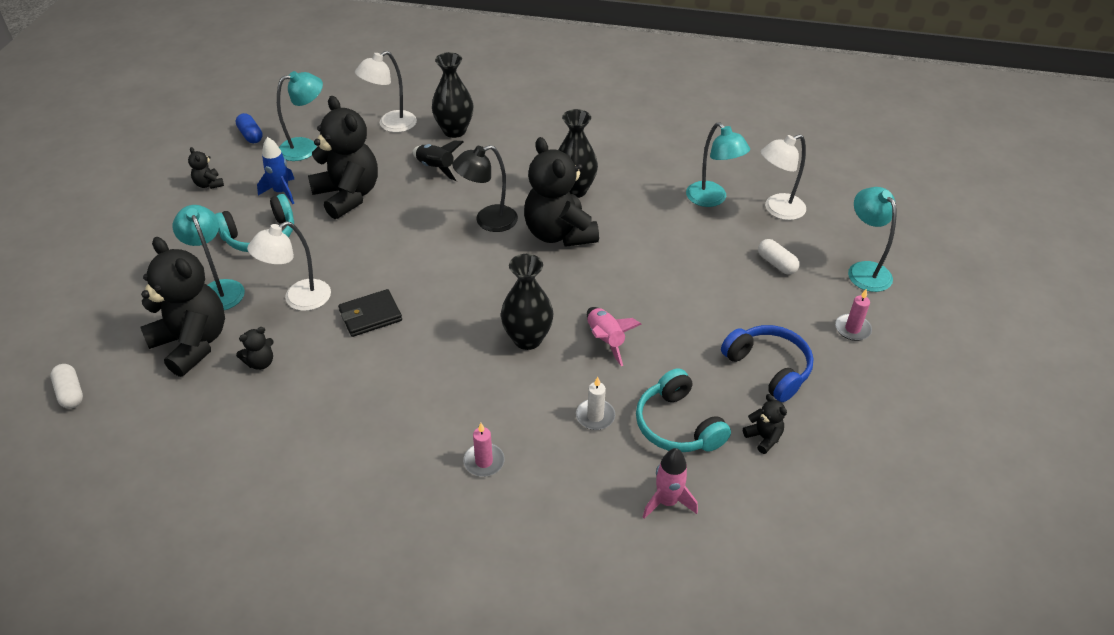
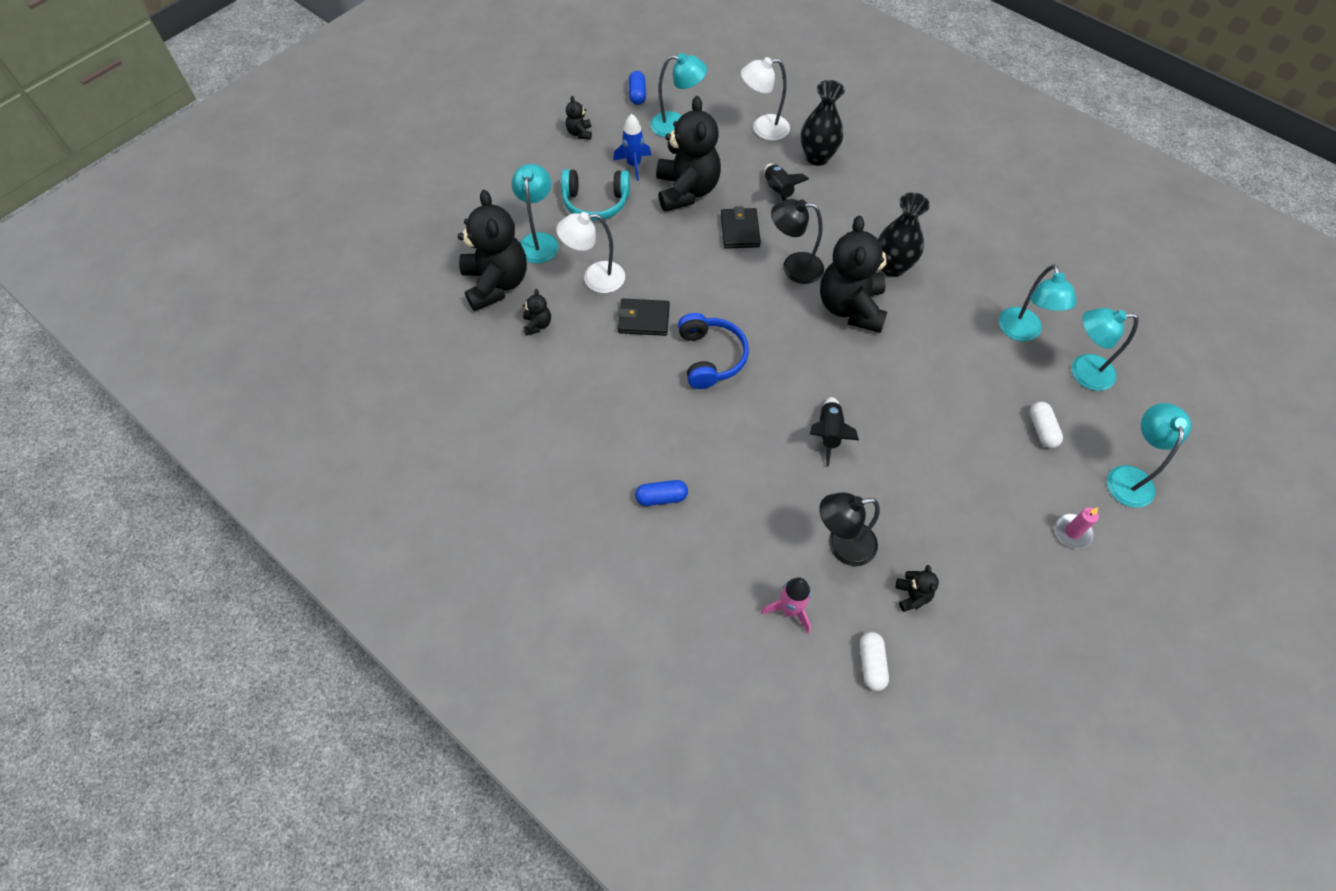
camera: 30 degrees right, 15 degrees up
(70, 393) = (392, 288): white capsule -> white capsule (871, 664)
(260, 362) = (537, 325): black teddy bear -> black teddy bear turned 90 degrees counterclockwise
(419, 210) = (740, 230): none -> black wallet
(484, 461) = (661, 497): pink candle -> blue capsule
(527, 339) = (761, 401): black vase -> none
(595, 416) = (776, 502): white candle -> none
(605, 340) = (828, 434): pink rocket -> black rocket
(677, 425) = (842, 545): turquoise headphones -> black lamp
(769, 368) = (962, 532): blue headphones -> blue headphones (711, 357)
(777, 210) = (1082, 372): white lamp -> turquoise lamp

